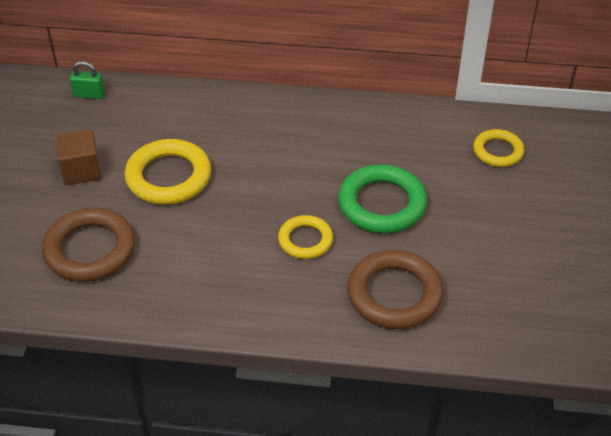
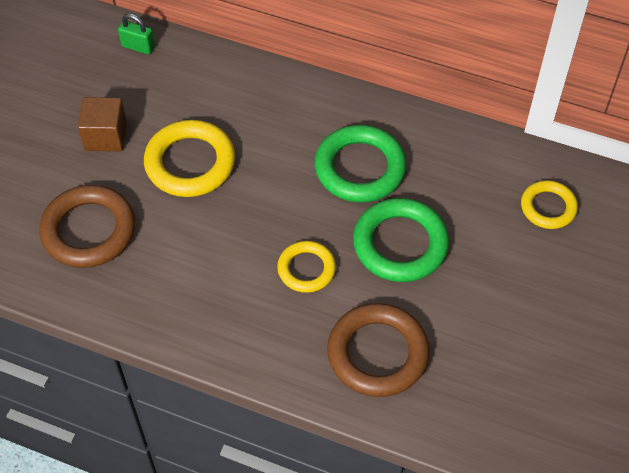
camera: 15 degrees right, 10 degrees up
(324, 152) = (360, 168): none -> green ring

